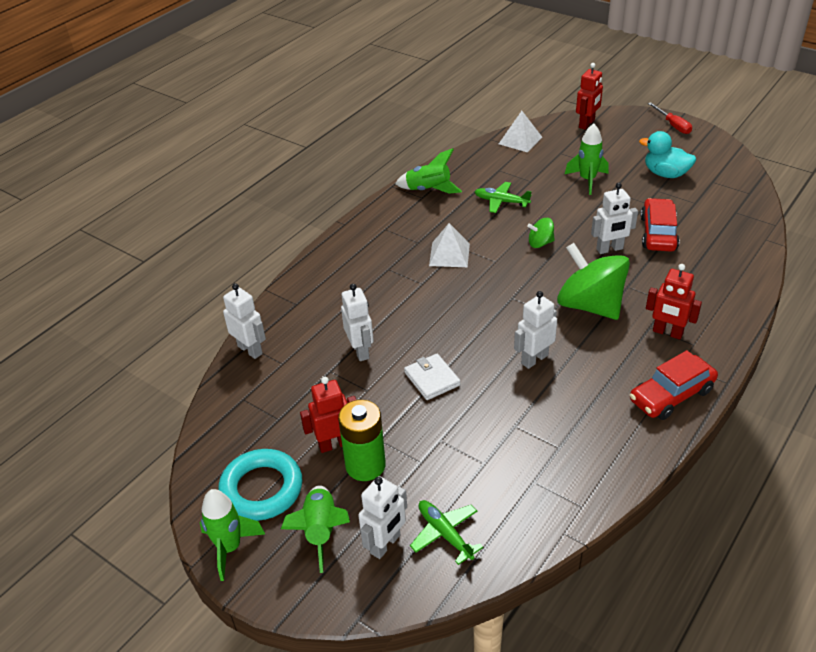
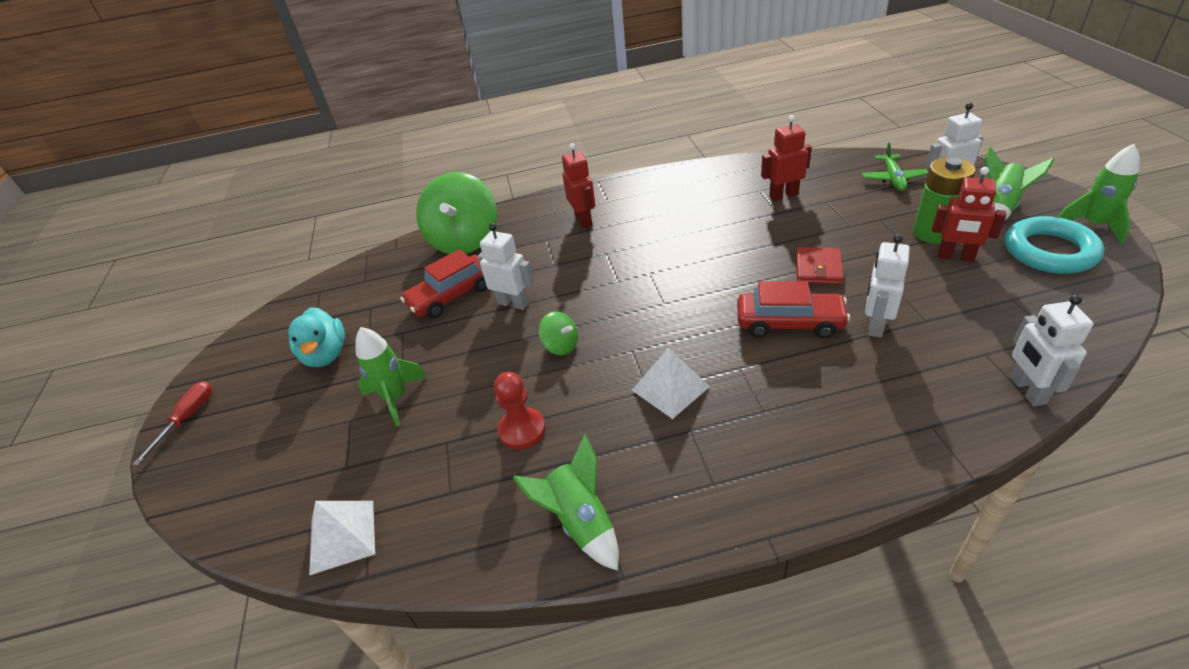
camera: 135 degrees left, 0 degrees up
(432, 379) = (818, 269): white wallet -> red wallet
(501, 202) = (522, 430): green plane -> red pawn
(534, 359) = (709, 246): white robot -> none
(587, 124) = (234, 499): red robot -> red robot (783, 195)
(590, 305) = (607, 264): green spinning top -> green spinning top (465, 240)
(671, 395) = (643, 187): red car -> red car (789, 323)

